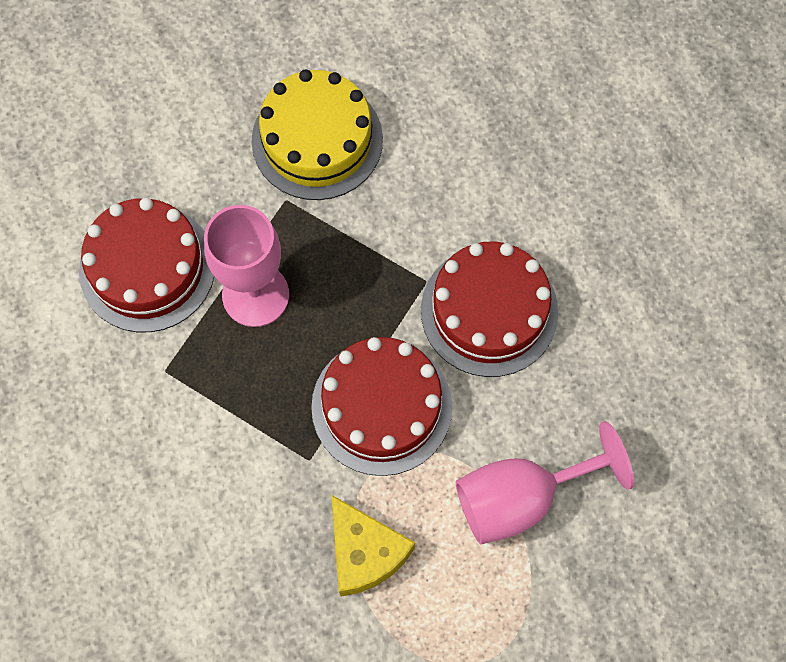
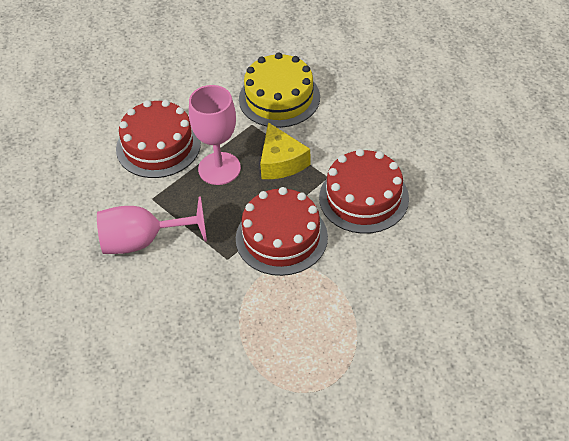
camera: 15 degrees right, 20 degrees down
(365, 552) = (248, 315): yellow cheese -> yellow cheese (281, 162)
(521, 498) = (359, 302): pink goblet -> pink goblet (142, 241)

